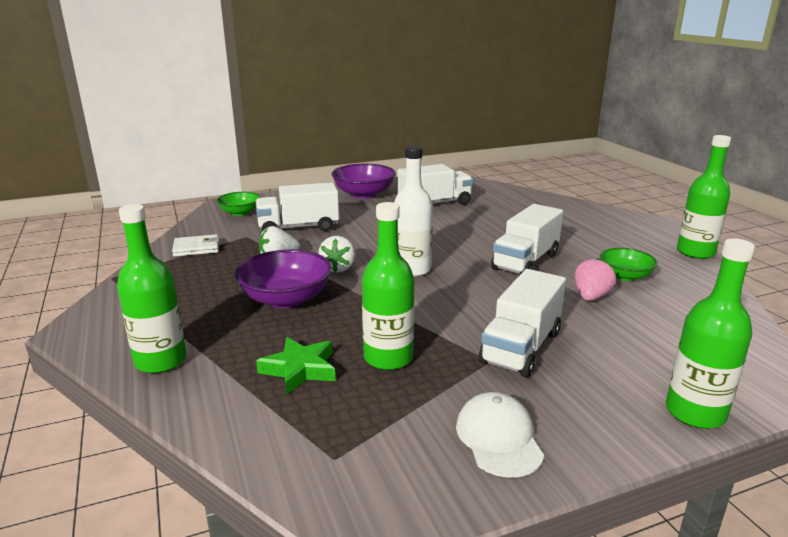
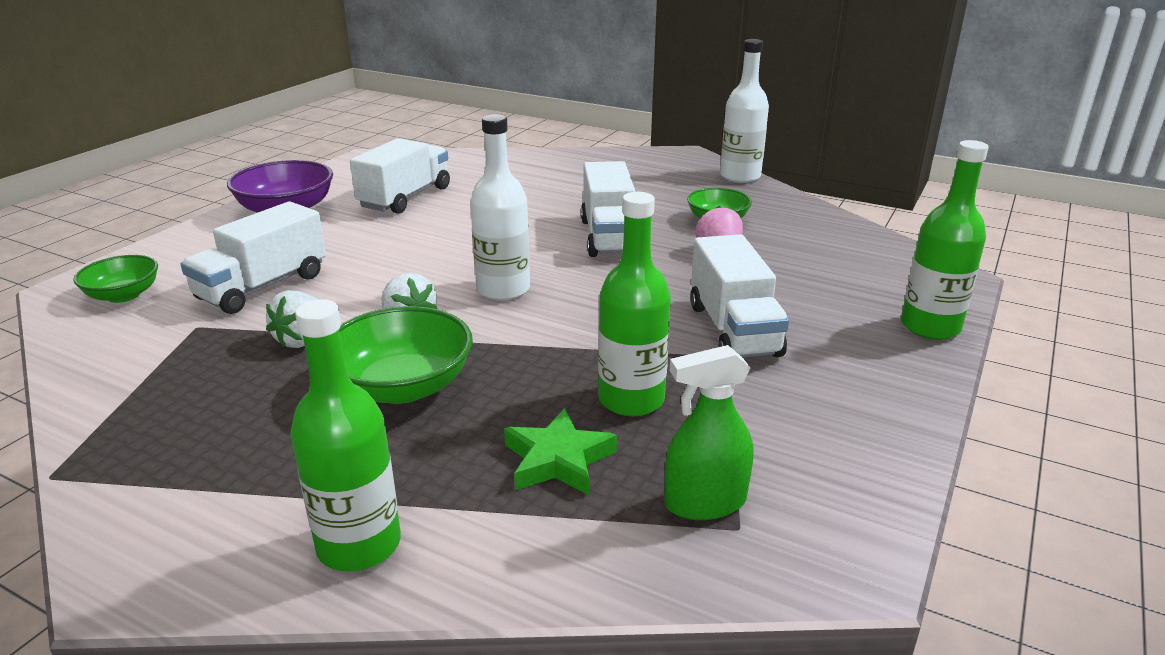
camera: 40 degrees left, 5 degrees up
(196, 248) = (137, 373): white wallet -> none
(286, 299) = (402, 386): purple bowl -> green bowl
(338, 433) = (705, 502): none -> green spray bottle
(498, 438) = (838, 425): white cap -> none
(695, 252) = (740, 176): green bottle -> white bottle

